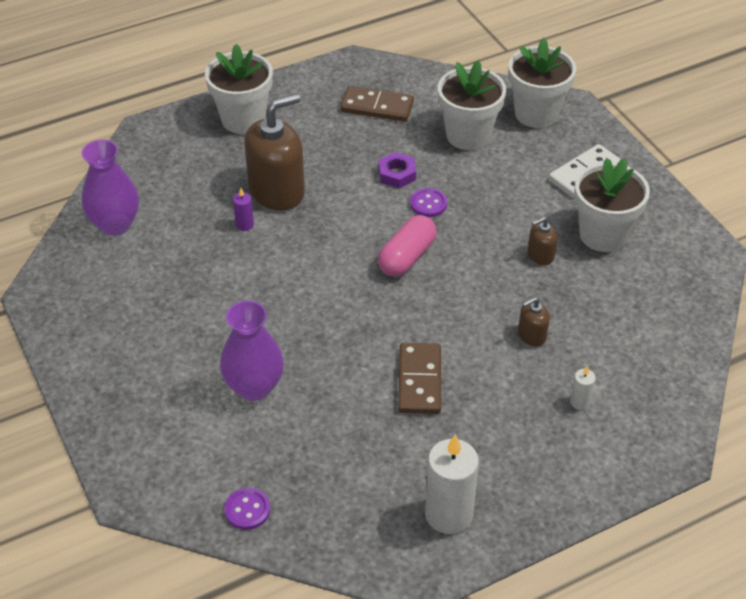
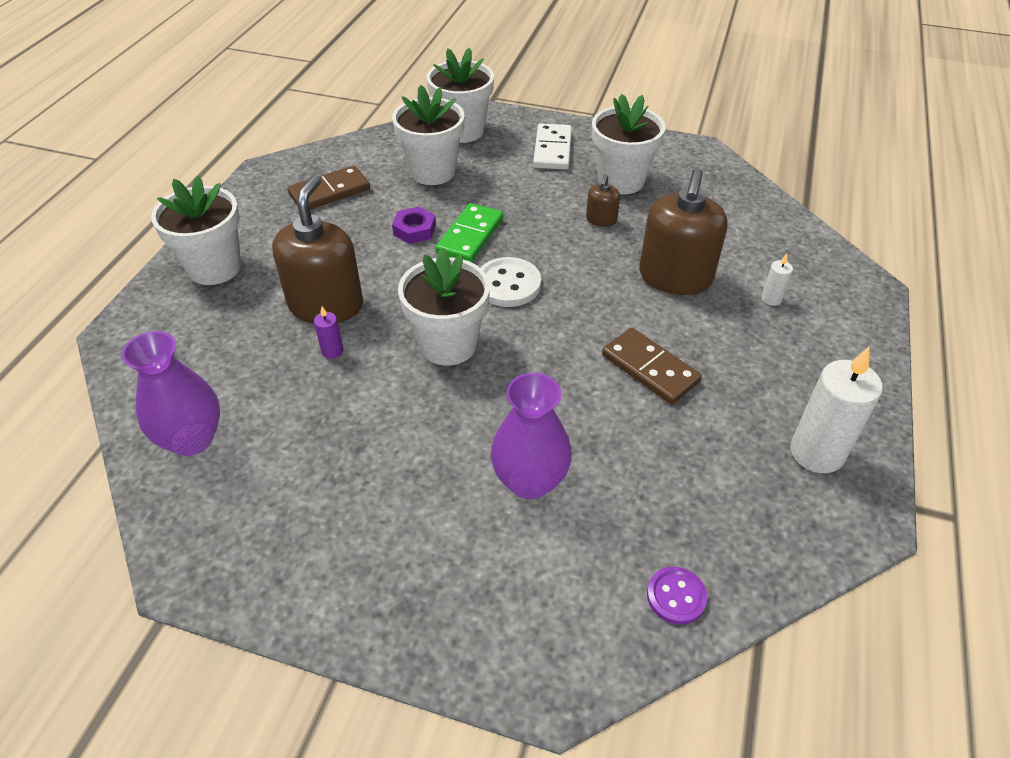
camera: 45 degrees left, 0 degrees up
(315, 270) = (448, 344): none -> white flower pot
(407, 257) = (508, 284): pink capsule -> white button
(428, 204) = (470, 236): purple button -> green domino
(531, 335) = (675, 277): brown soap dispenser -> brown soap dispenser, size x2.18

